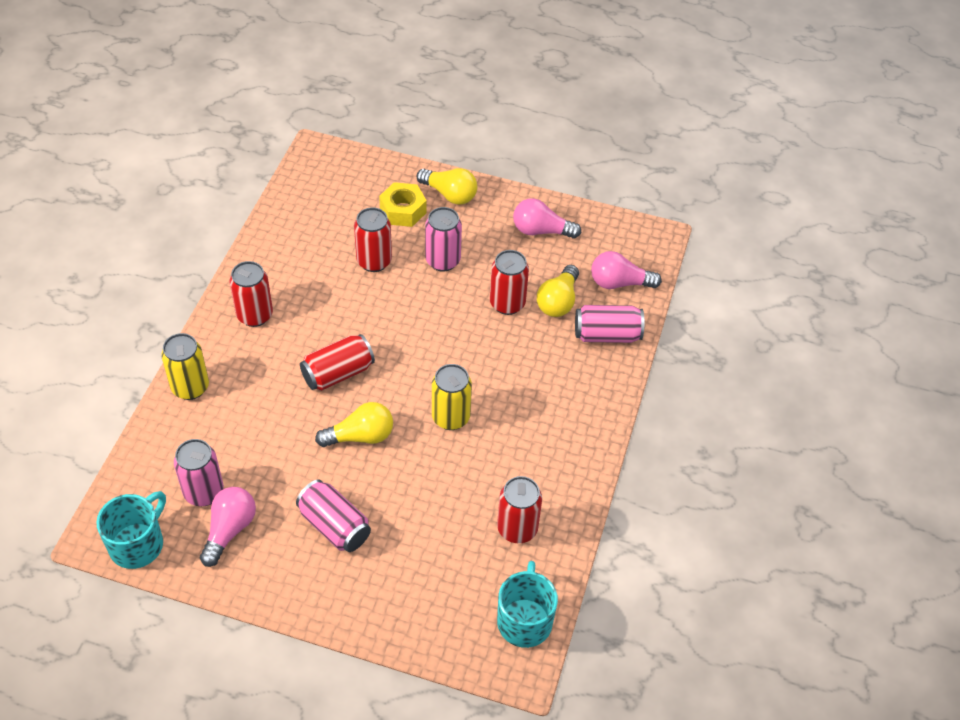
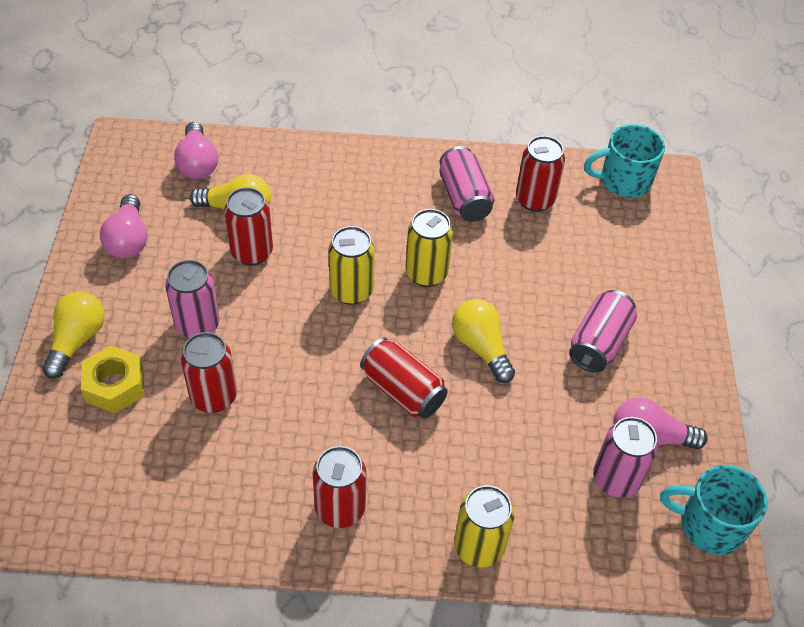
camera: 105 degrees left, 0 degrees up
(447, 361) = (351, 291): none -> yellow can
(607, 335) = (274, 165): pink can -> pink can (464, 198)

